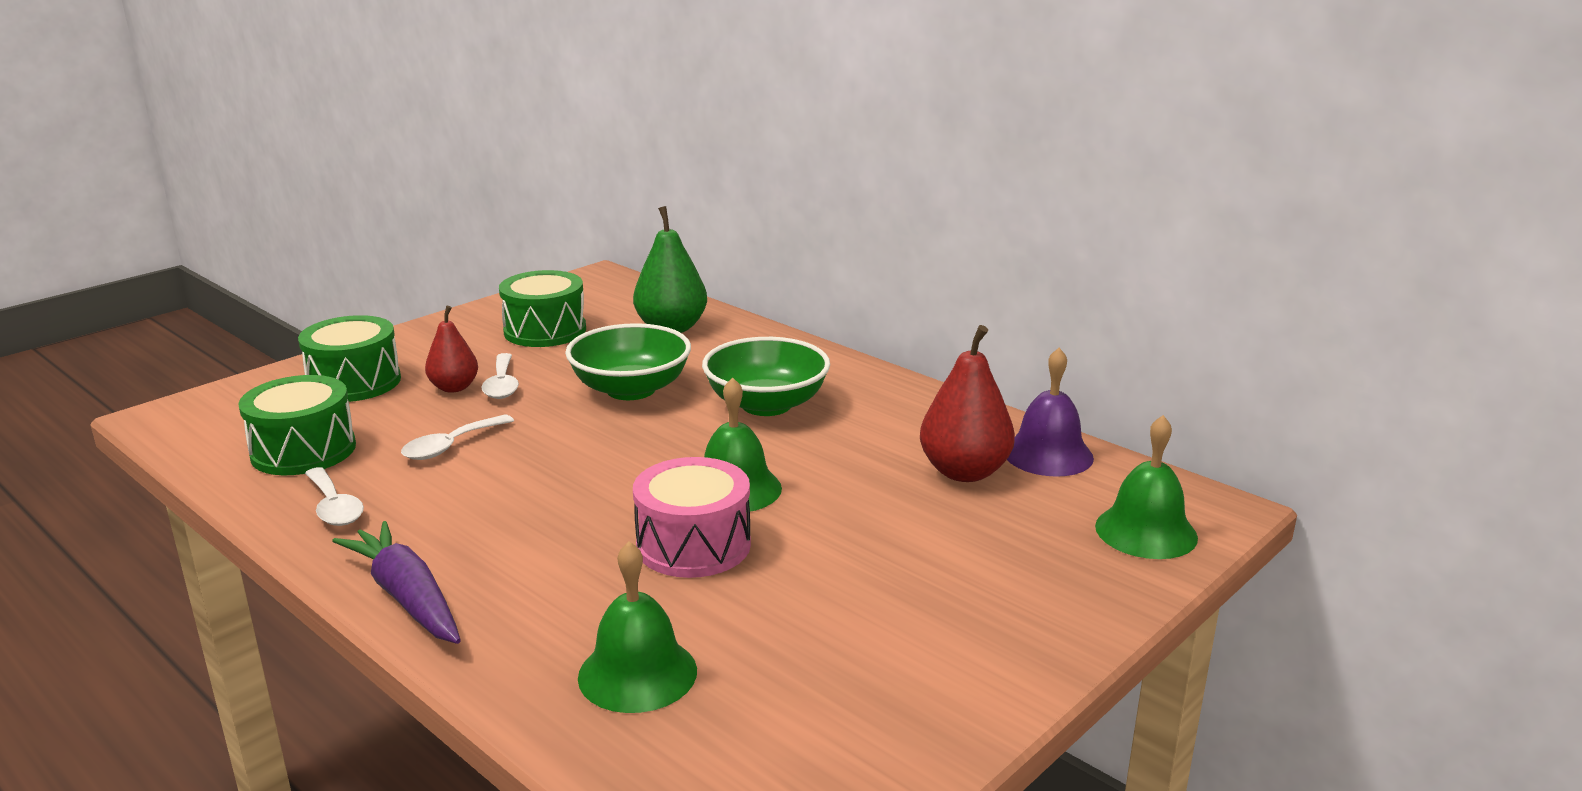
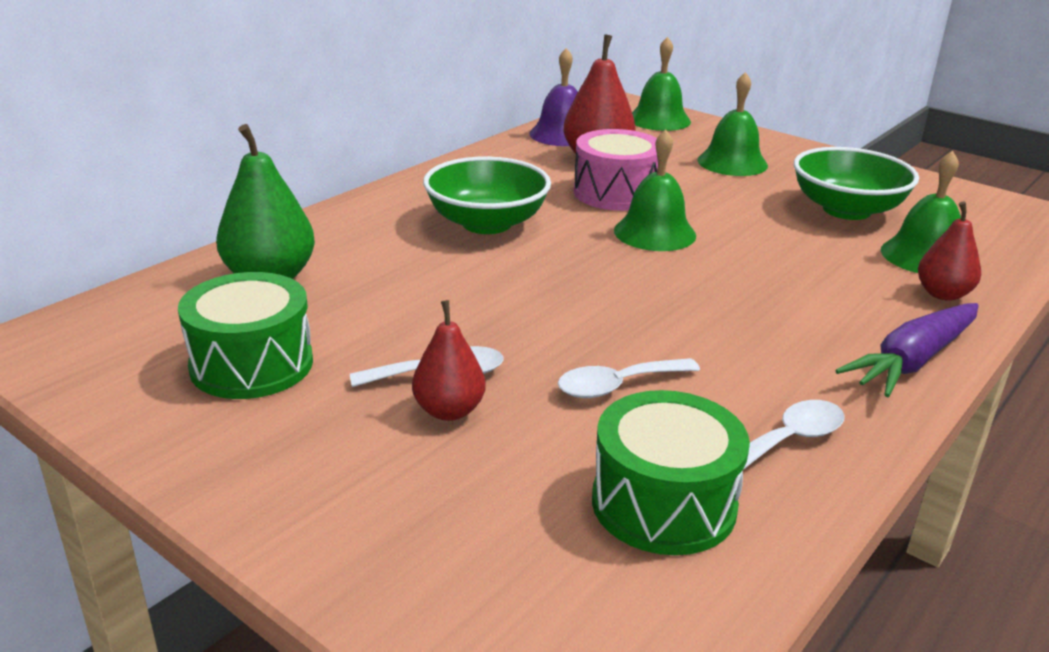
camera: 95 degrees left, 5 degrees up
(354, 382) = (429, 510): green drum -> none
(450, 446) = (617, 386): white spoon -> white spoon turned 120 degrees clockwise
(532, 658) = (942, 294): none -> red pear
(631, 389) = (453, 290): green bowl -> green bowl (846, 210)
(693, 545) = (752, 245): pink drum -> pink drum (615, 193)
(971, 571) = (732, 162): none -> green bell

